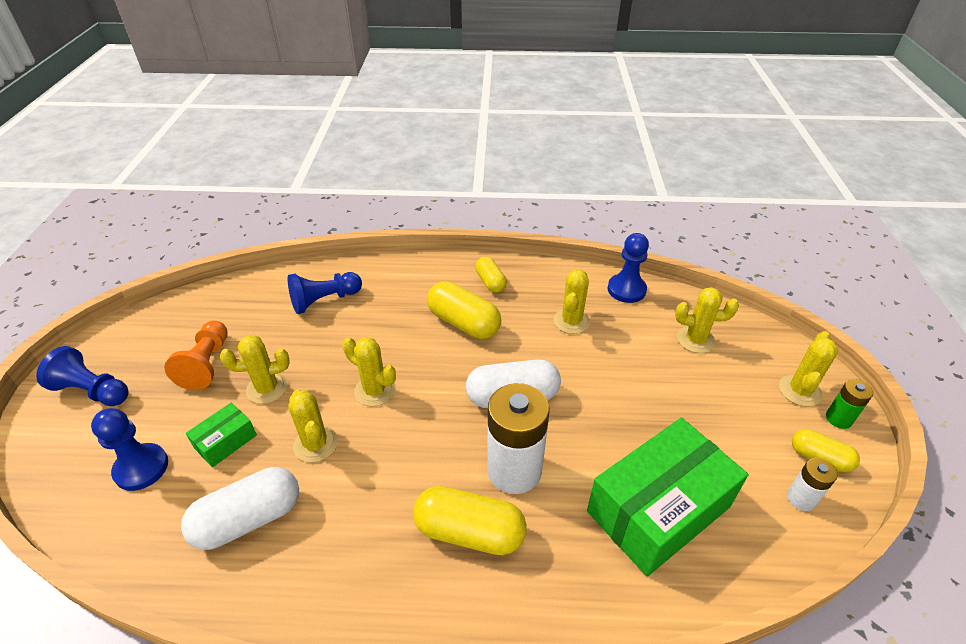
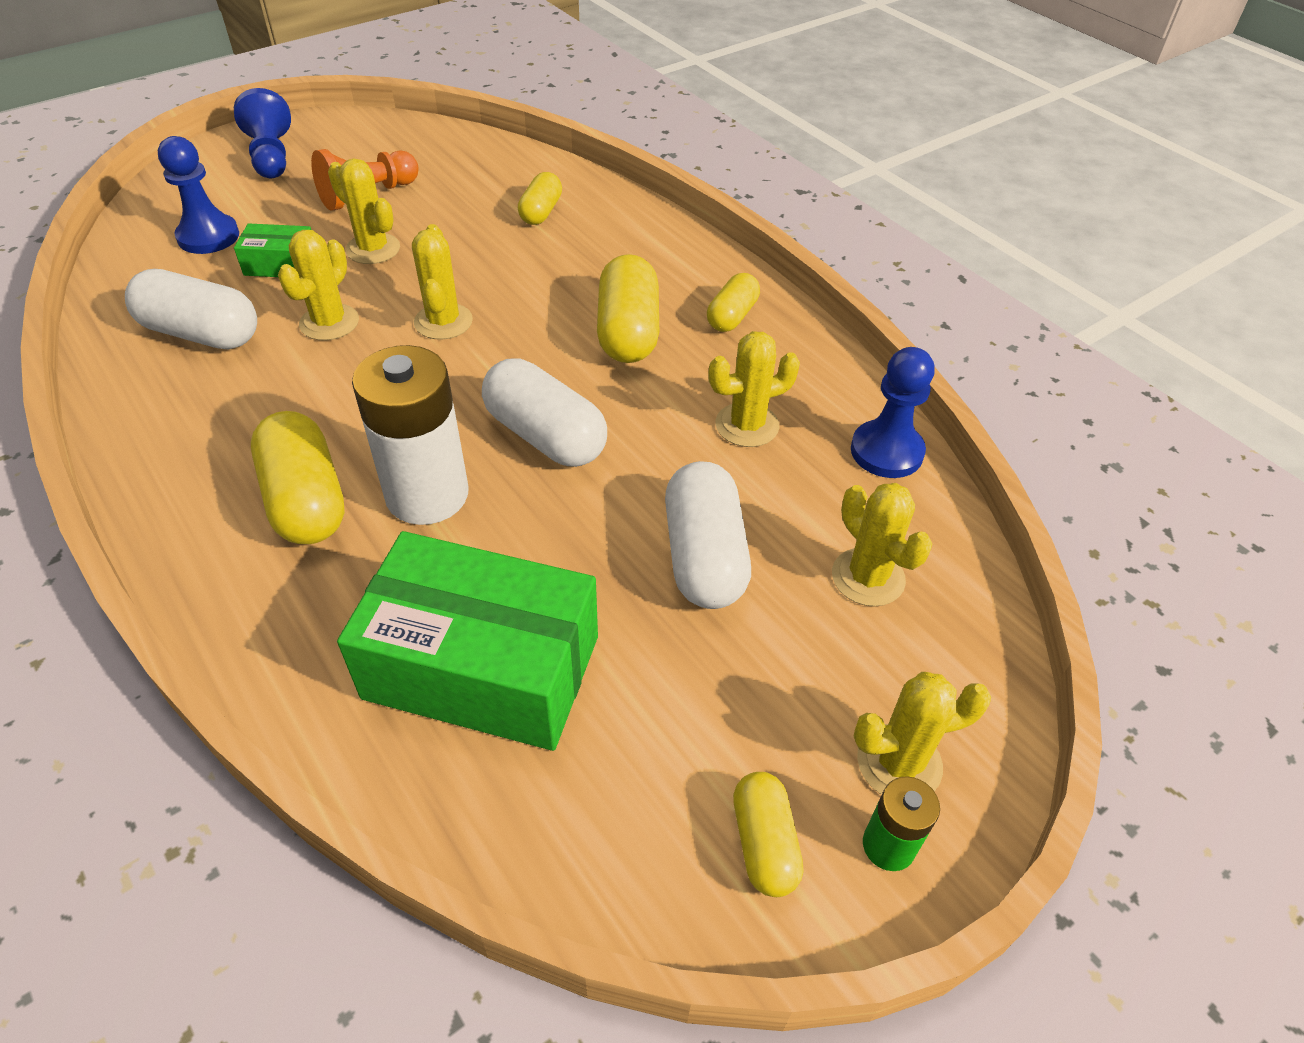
camera: 50 degrees right, 5 degrees up
(324, 300) = (541, 212): blue pawn -> yellow capsule
(644, 384) = (704, 556): none -> white capsule
(801, 498) = (649, 843): white battery -> none

